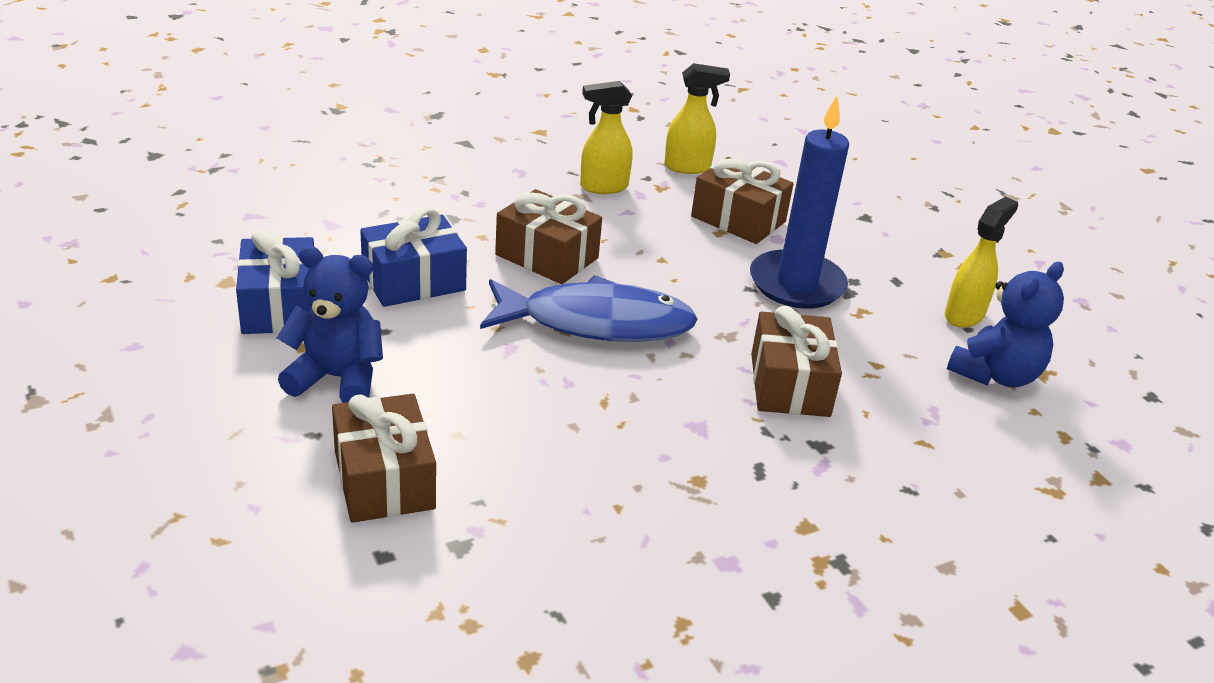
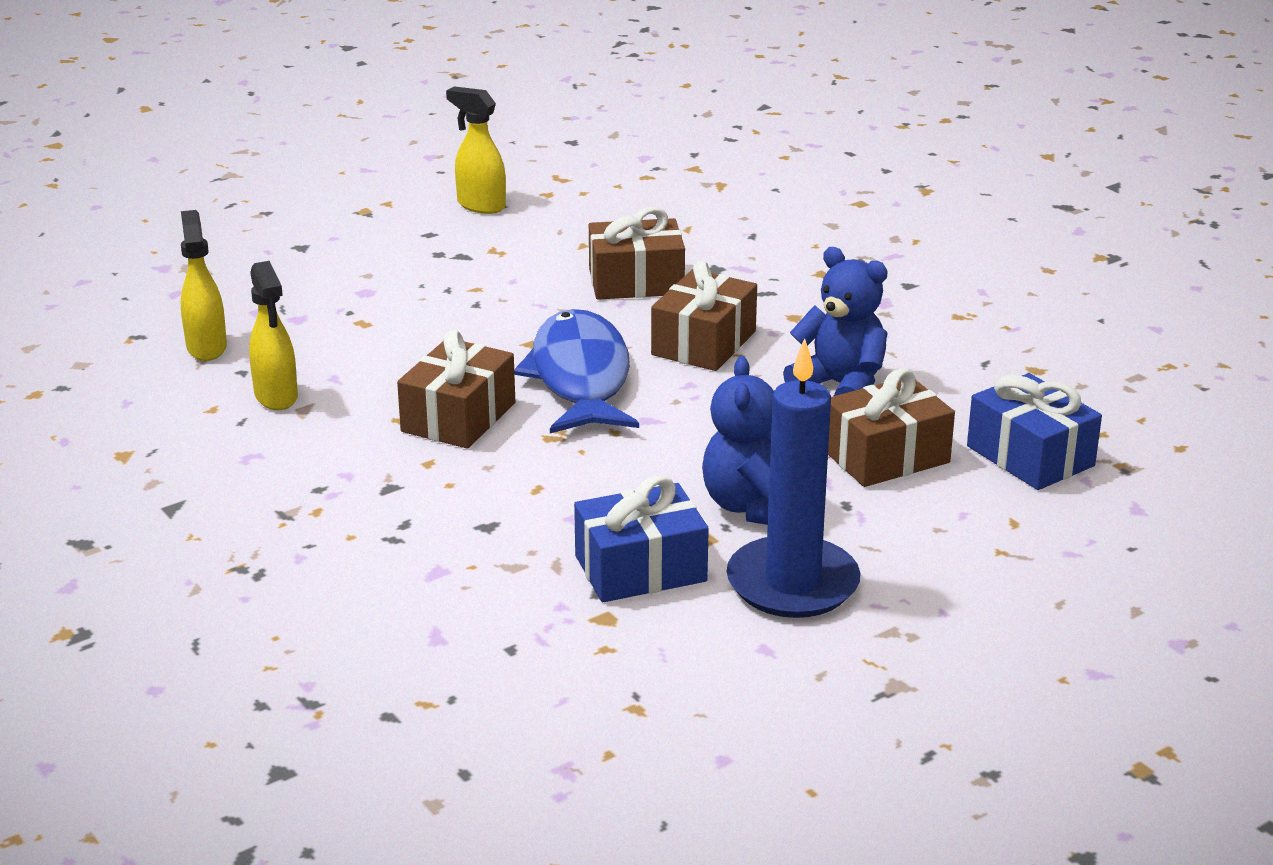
camera: 95 degrees left, 5 degrees down
(413, 281) = (547, 492): blue gift -> blue gift (1030, 456)
(738, 219) = (330, 313): brown gift -> brown gift (704, 343)
(796, 284) = (458, 280): blue candle -> blue candle (792, 583)
(995, 375) = (573, 197): blue teddy bear -> blue teddy bear (840, 386)

